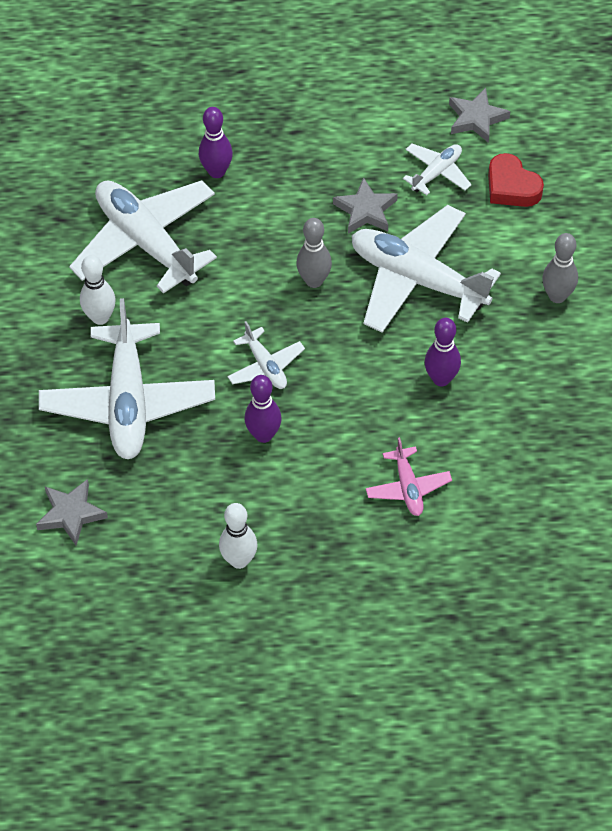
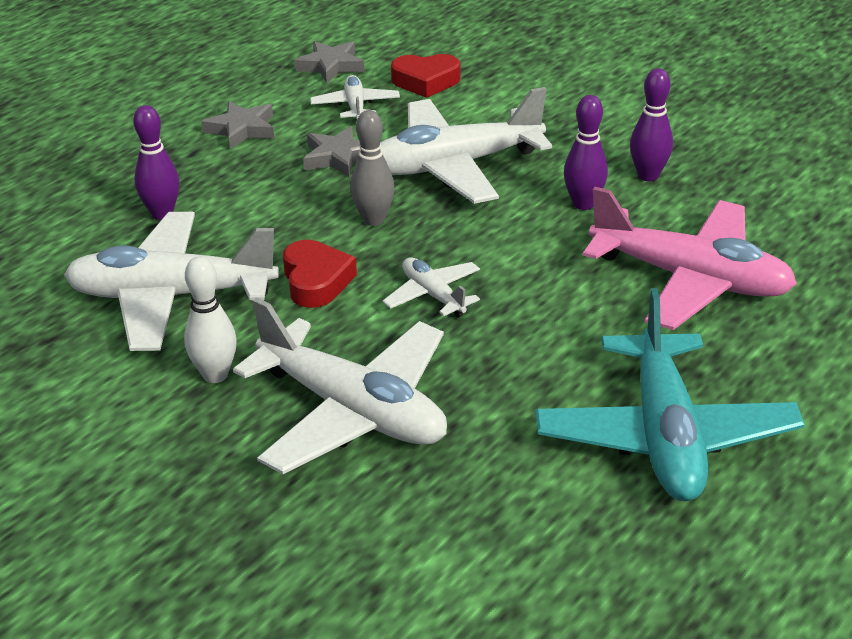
camera: 50 degrees left, 20 degrees down
(71, 514) = (451, 540): grey star -> grey star (242, 129)
(225, 299) = (316, 281): none -> red heart
(239, 560) = (664, 435): white bowling pin -> turquoise plane
(263, 435) = (517, 337): purple bowling pin -> purple bowling pin (648, 176)
(265, 366) = (433, 295): white plane -> white plane turned 135 degrees counterclockwise
(408, 487) = (690, 279): pink plane -> pink plane, size x2.08
(557, 296) = (570, 110): grey bowling pin -> none

